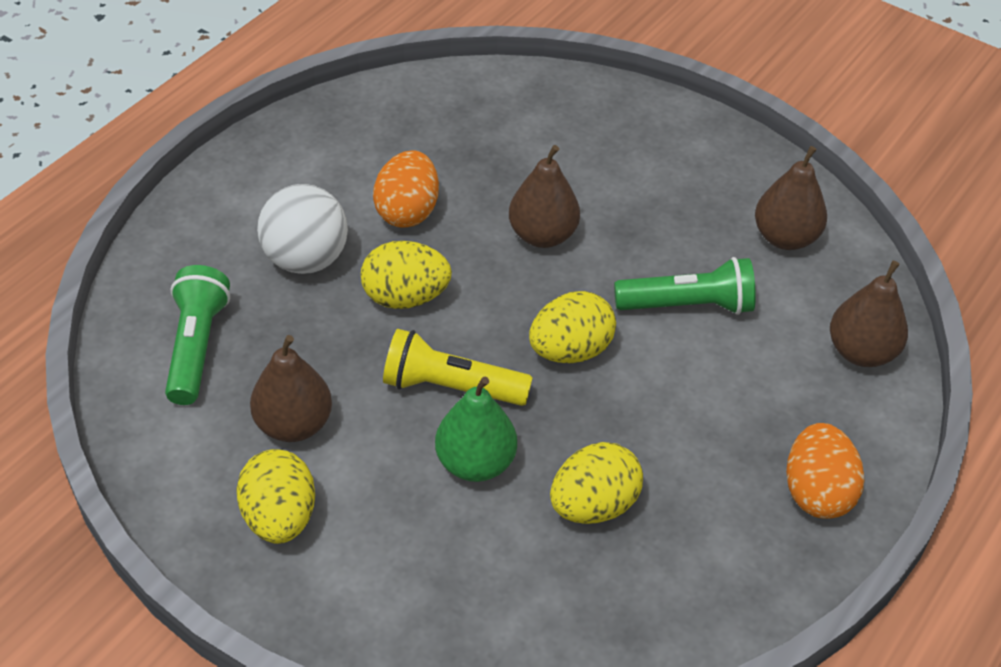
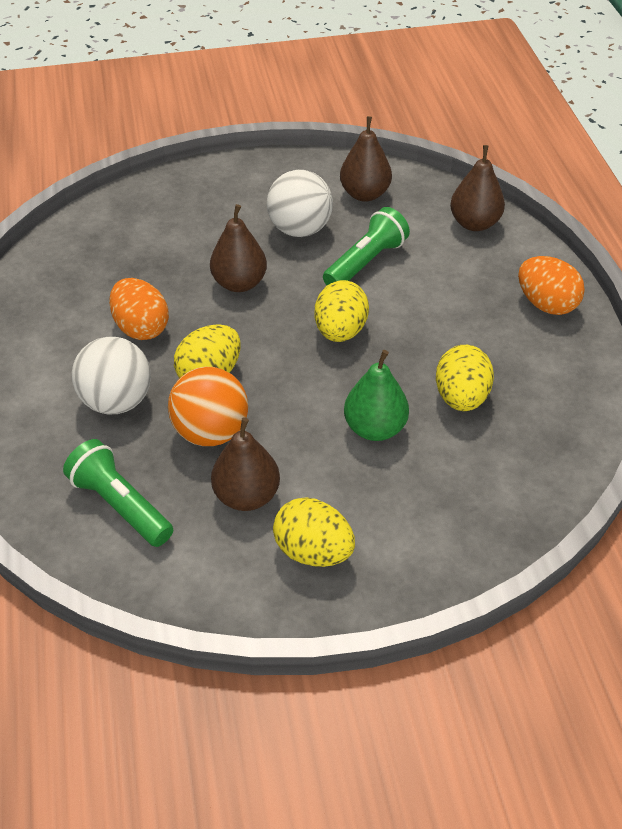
camera: 45 degrees left, 0 degrees up
(340, 347) = (211, 432): none -> orange ball
(451, 387) = (305, 401): yellow flashlight -> none
(669, 226) = (300, 229): none -> white ball

